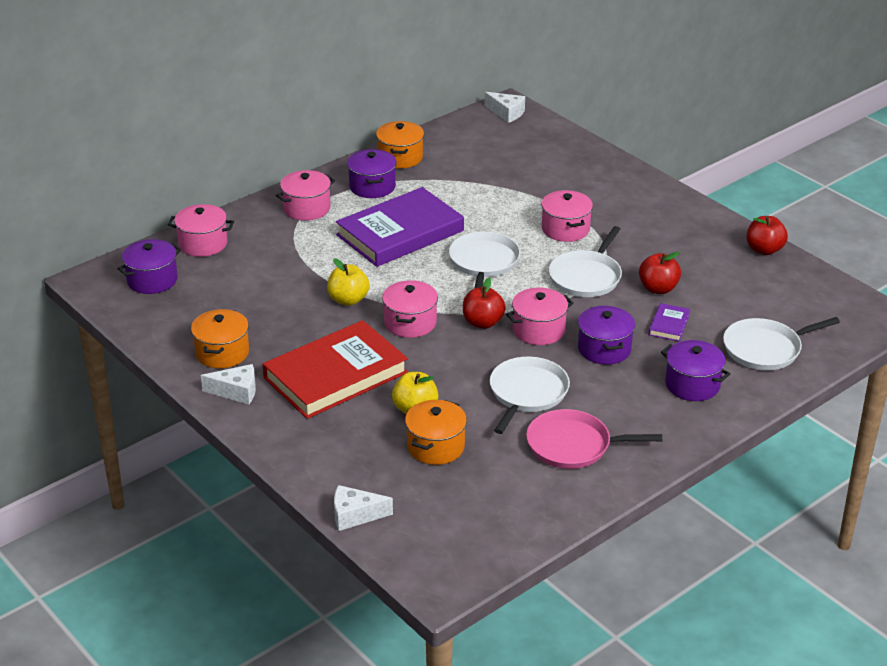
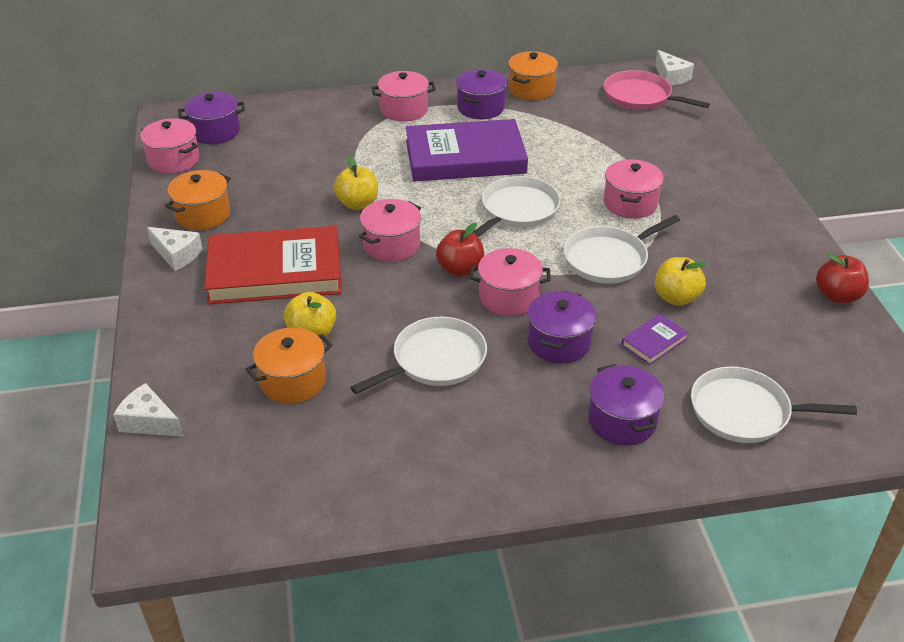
camera: 30 degrees right, 5 degrees up
(203, 244) = (287, 114): pink pot -> pink pot (174, 160)
(573, 445) = (429, 438): pink pan -> pink pan (640, 97)
(658, 288) = (676, 297): red apple -> yellow apple

